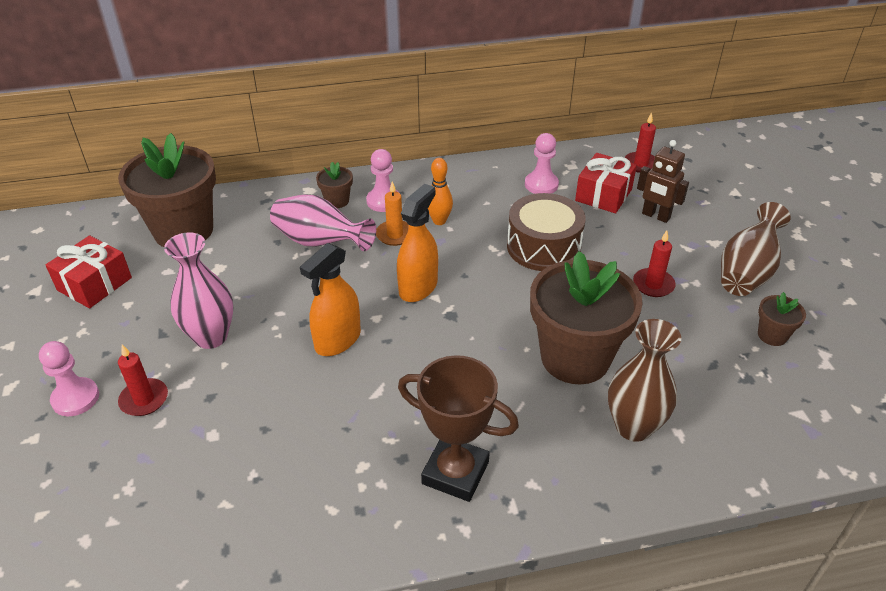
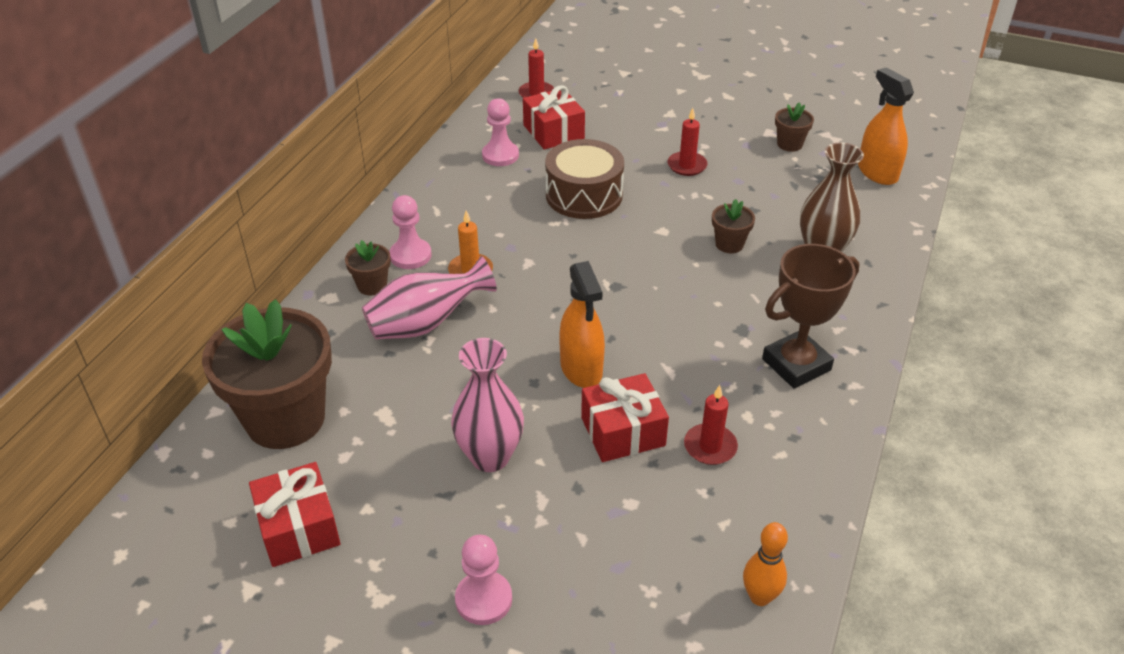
camera: 55 degrees left, 0 degrees up
(144, 399) = (536, 540): red candle -> red candle (710, 447)
(286, 395) = (623, 431): none -> red gift
(418, 287) = (560, 289): orange spray bottle -> orange spray bottle (877, 172)
(439, 221) = (482, 235): orange bowling pin -> orange bowling pin (760, 597)
(575, 358) = (729, 244): brown flower pot -> brown flower pot, size x0.43
(655, 216) = (609, 122): brown robot -> none
(746, 272) = (717, 118): brown vase -> none

